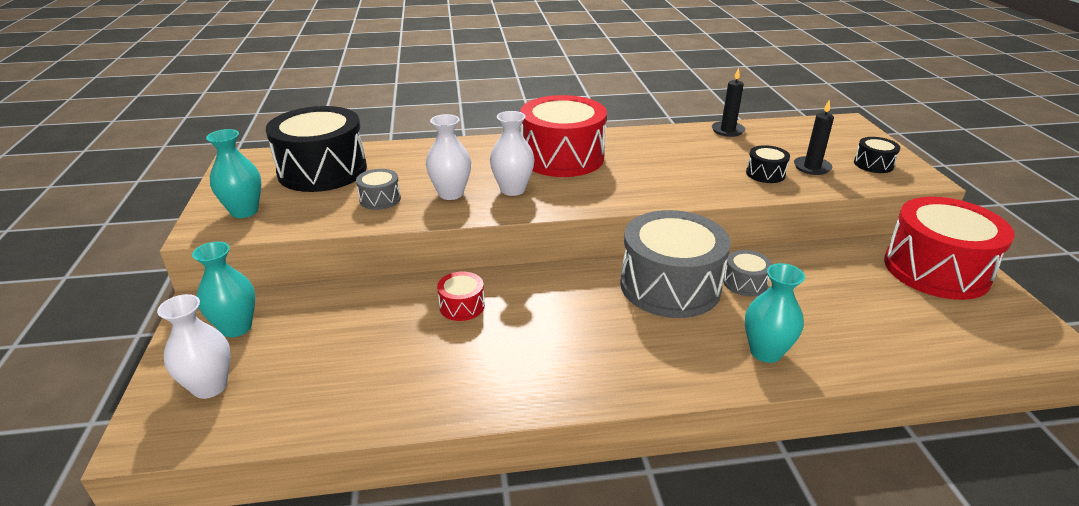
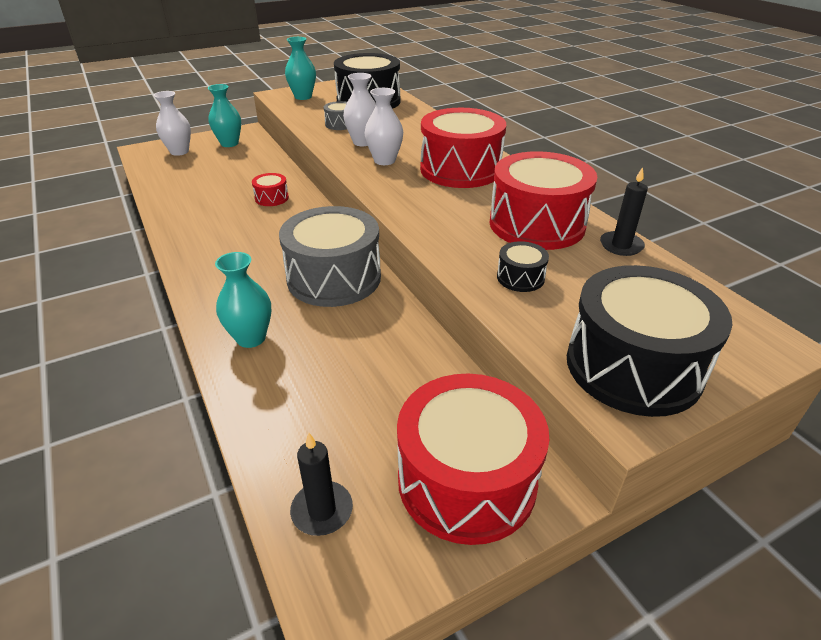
camera: 70 degrees right, 5 degrees up
(684, 150) = (537, 224): none -> red drum
(745, 283) = (358, 319): grey drum -> none
(812, 167) = (570, 311): black candle -> black candle (322, 510)
(873, 164) = (633, 366): black drum -> black drum, size x2.29

